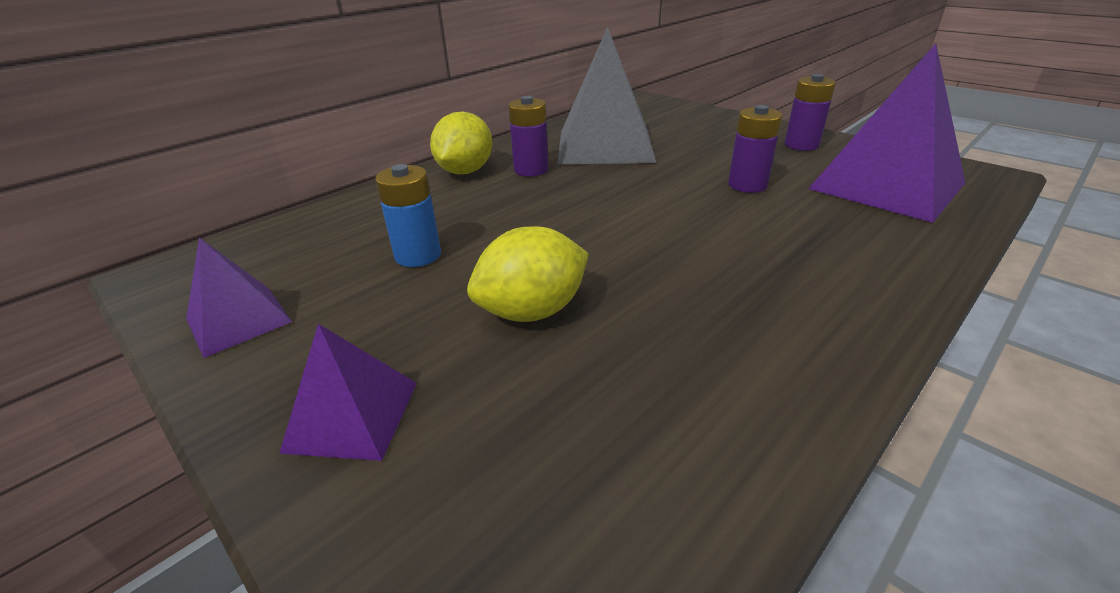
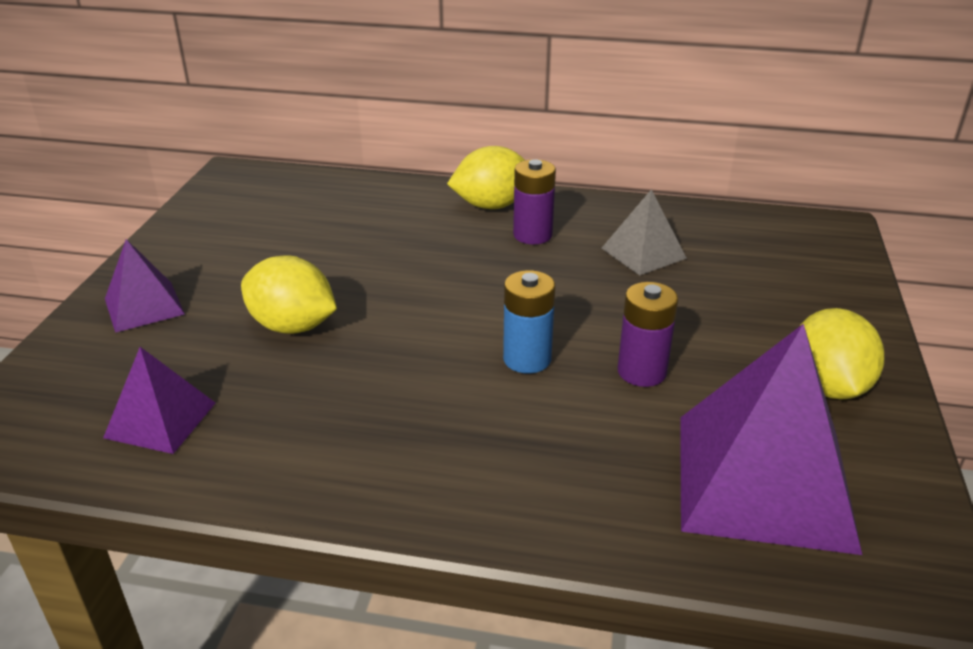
camera: 55 degrees right, 0 degrees up
(238, 320) = (205, 225): purple pyramid -> purple pyramid (160, 420)
(418, 255) = (329, 248): blue battery -> blue battery (527, 359)
(605, 146) = (643, 253): grey pyramid -> grey pyramid, size x0.52
(801, 145) = (827, 386): purple battery -> yellow lemon

